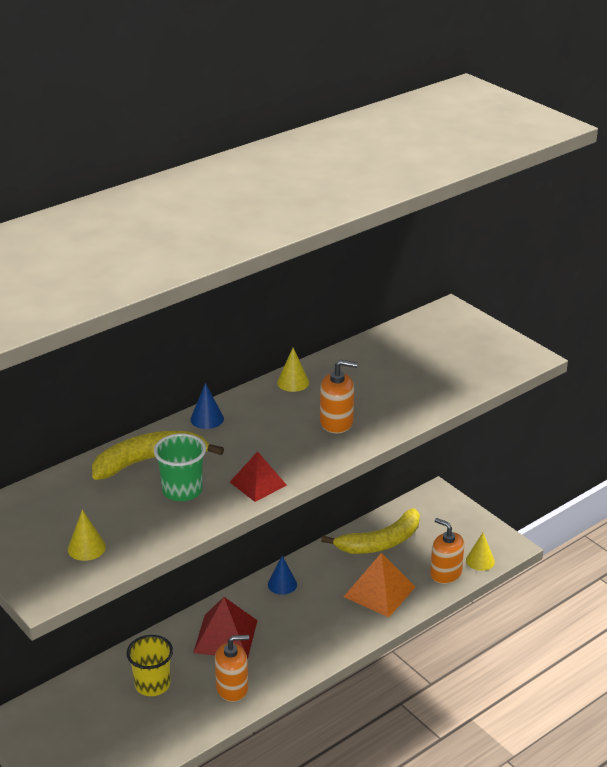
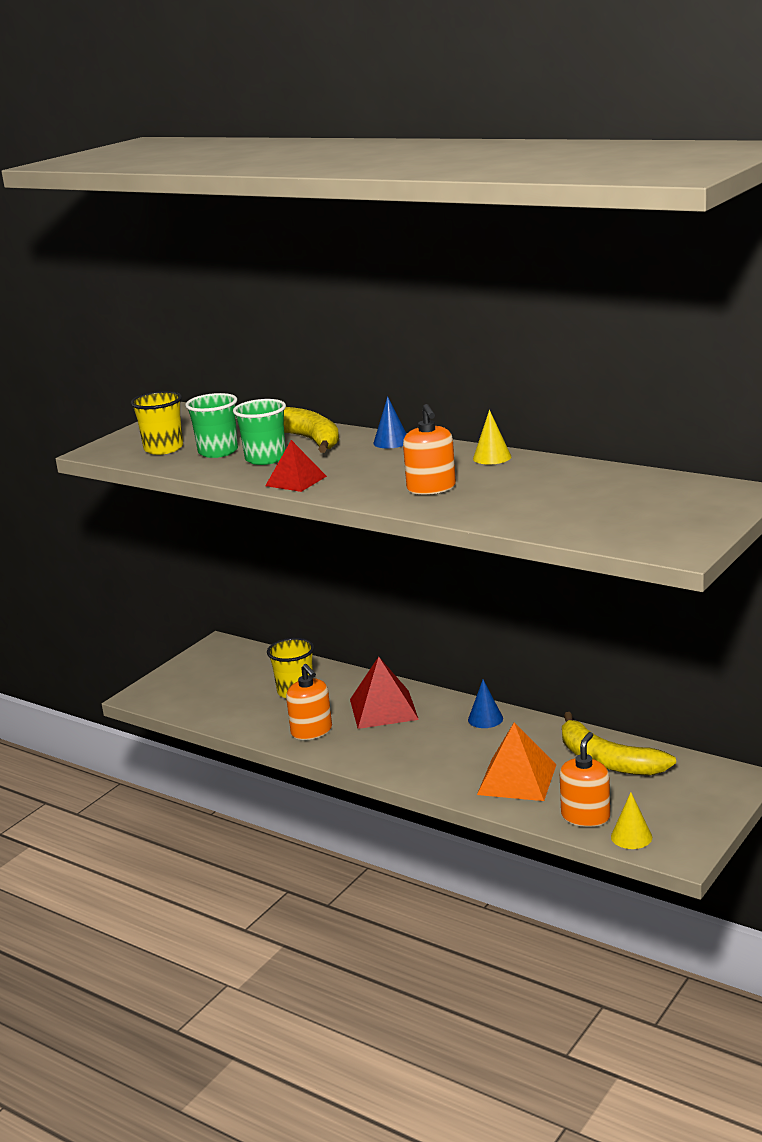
camera: 75 degrees right, 10 degrees down
(86, 548) = (163, 449): yellow cone -> yellow cup
(133, 515) = (218, 452): none -> green cup

